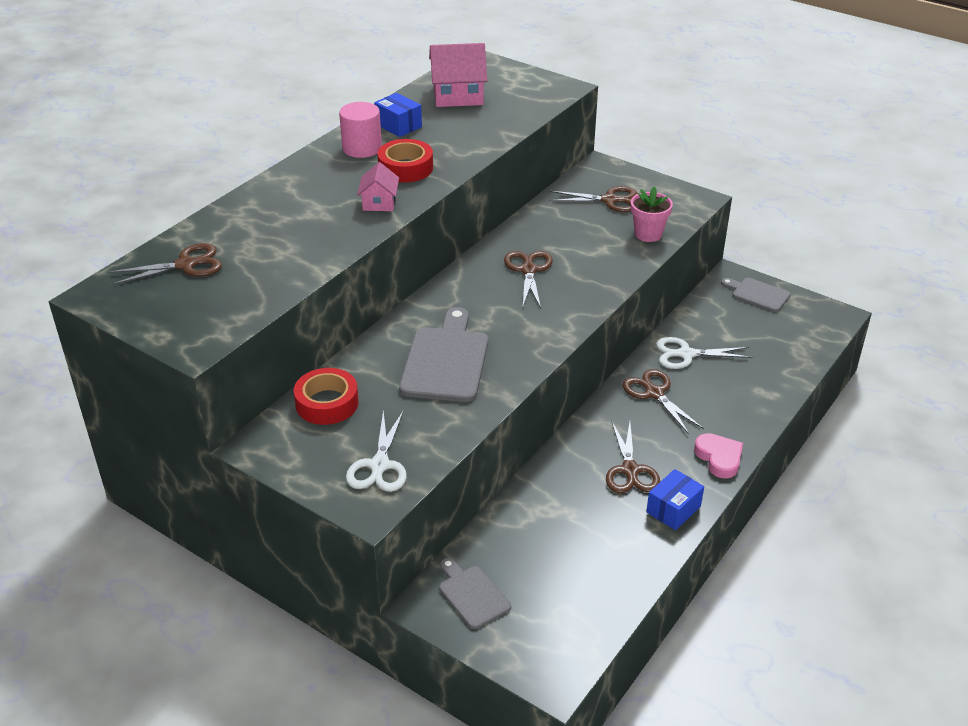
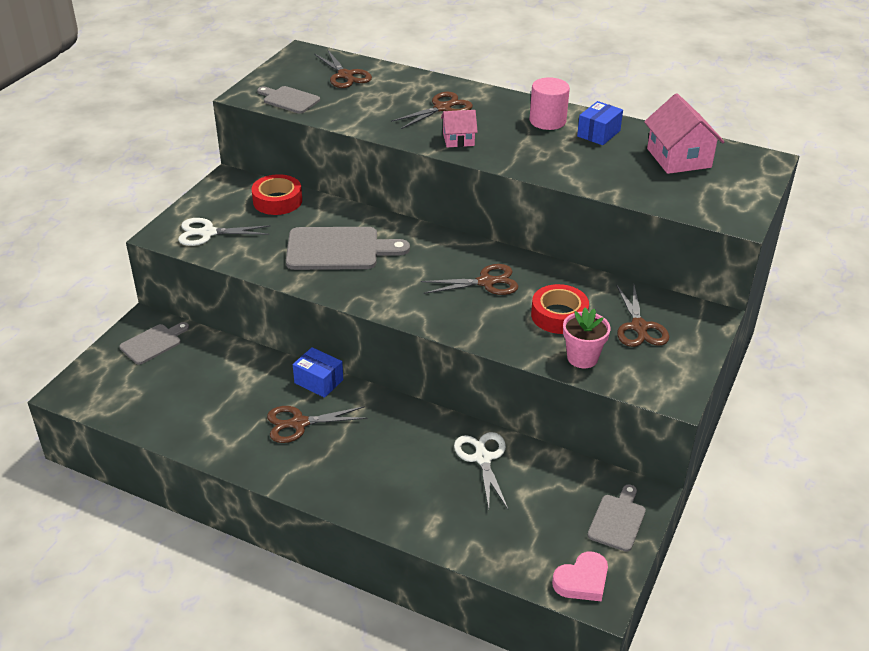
camera: 80 degrees right, 0 degrees up
(228, 312) = (289, 99): none -> grey cutting board
(405, 168) = (522, 145): red tape -> red tape (559, 315)
(654, 393) = (413, 436): brown scissors -> brown scissors (442, 108)
(673, 509) = (250, 454): blue box -> blue box (319, 381)
(719, 458) = (323, 486): pink heart -> pink heart (582, 581)

